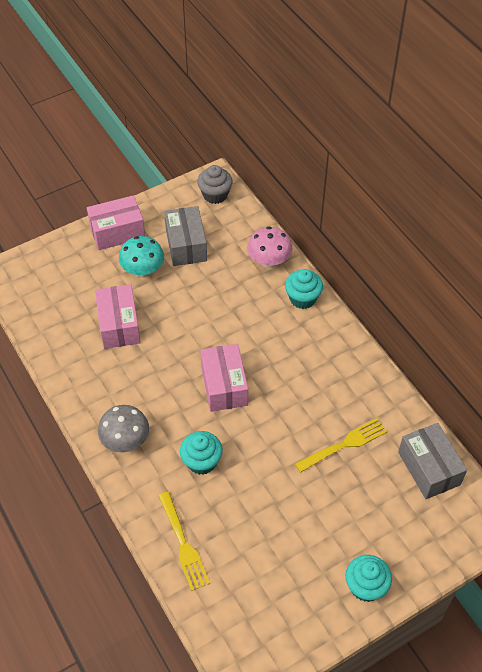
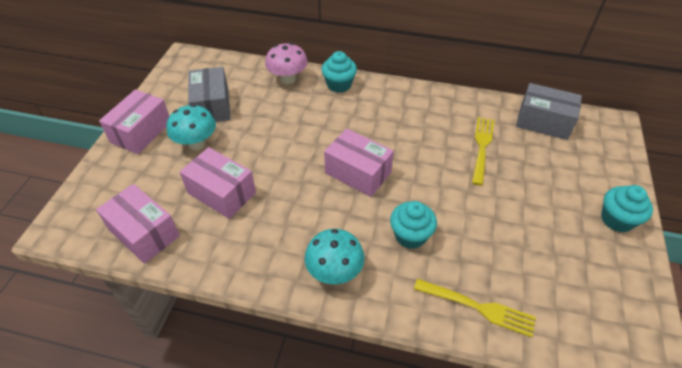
camera: 45 degrees left, 5 degrees down
(47, 316) = (144, 233): none -> pink box
(126, 441) = (334, 272): grey mushroom -> turquoise mushroom
(186, 245) = (212, 106): grey box -> grey box turned 45 degrees clockwise
(215, 195) = (196, 64): grey cupcake -> none

